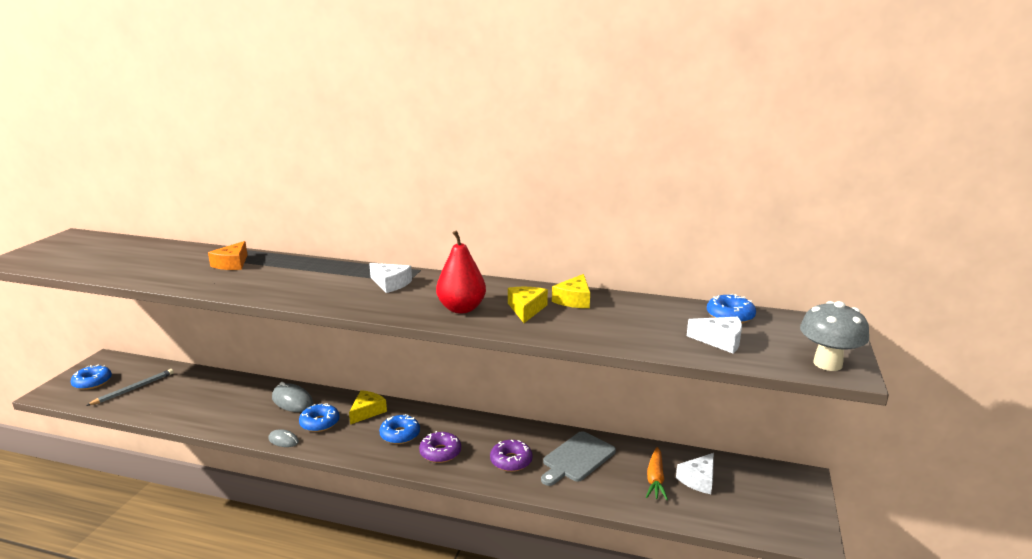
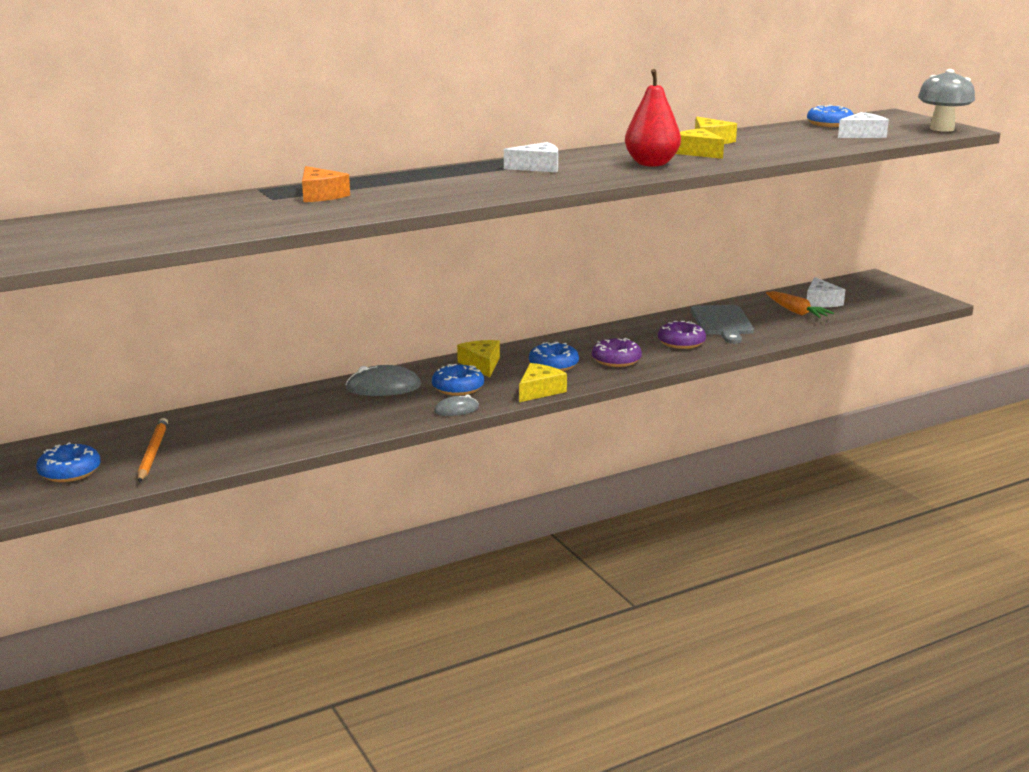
camera: 45 degrees left, 0 degrees up
(133, 389) = (152, 453): grey pencil -> orange pencil
(348, 452) = (539, 391): none -> yellow cheese

